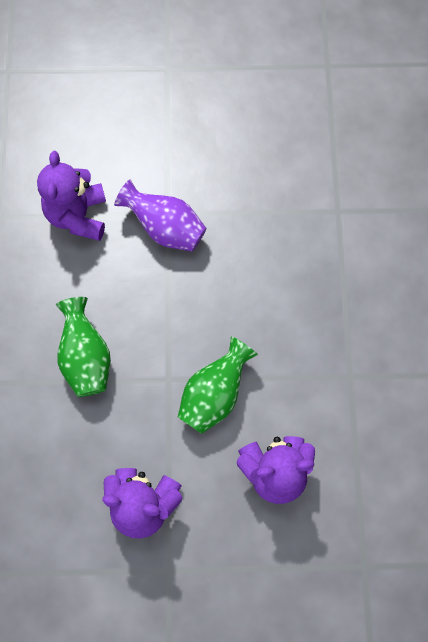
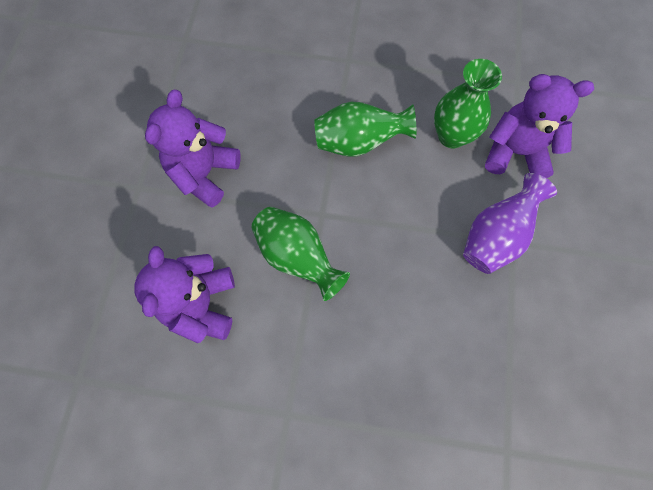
camera: 100 degrees right, 0 degrees up
(67, 272) = (452, 136): none -> green vase

